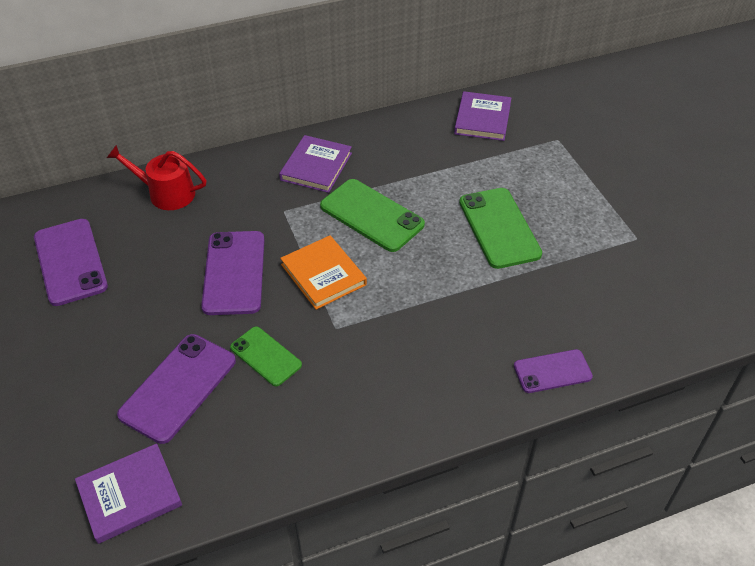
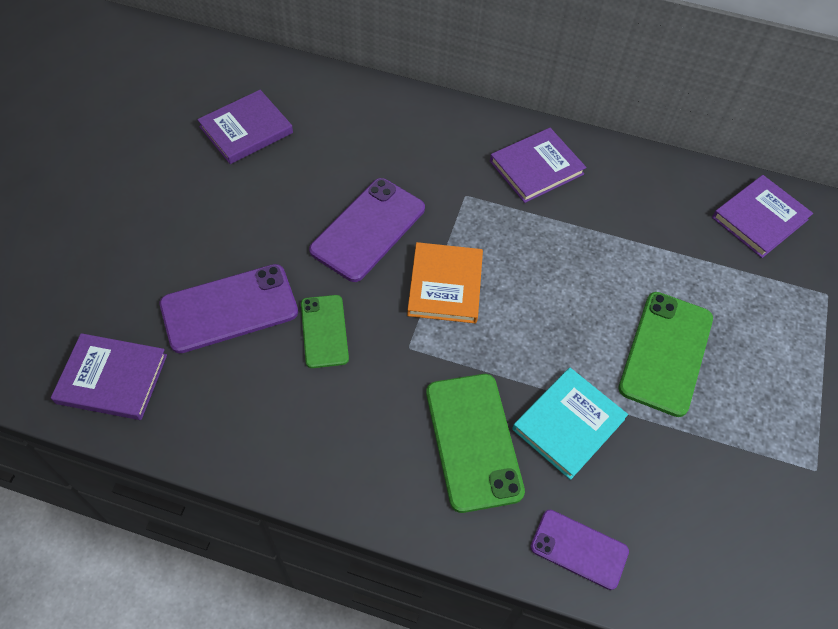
camera: 35 degrees right, 10 degrees up
(70, 262) = (246, 130): purple phone -> purple book
(166, 193) = (377, 112): red watering can -> none
(372, 215) = (545, 253): green phone -> green phone (473, 441)
(480, 306) = (568, 424): none -> turquoise book

